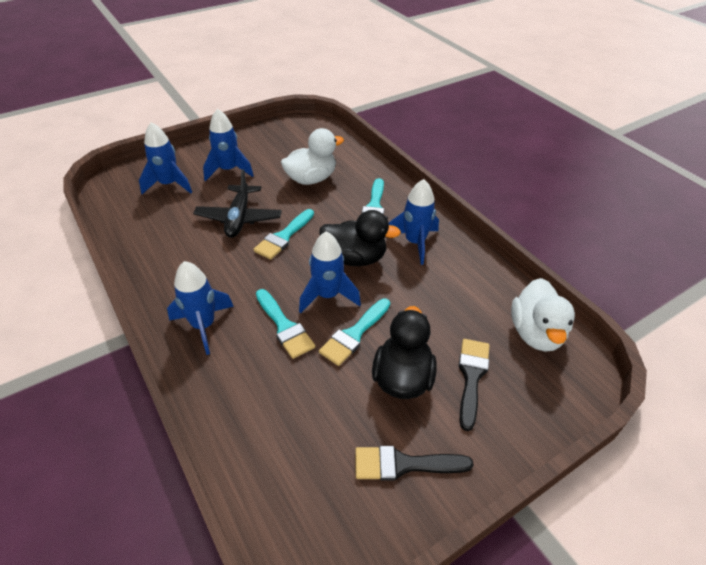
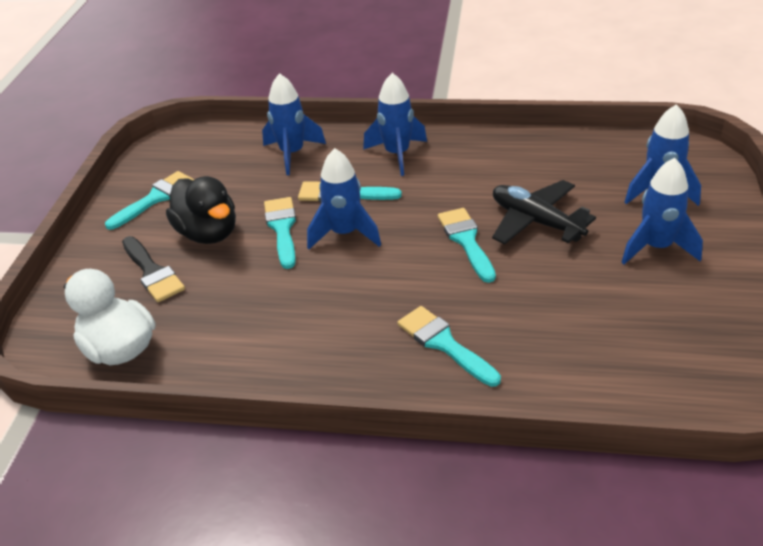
camera: 135 degrees right, 5 degrees down
(311, 179) = (567, 315): white duck -> none
(355, 258) = (372, 277): black duck -> none
(404, 464) = (155, 199): black brush -> turquoise brush
(415, 242) = (339, 341): blue rocket -> blue rocket (292, 154)

